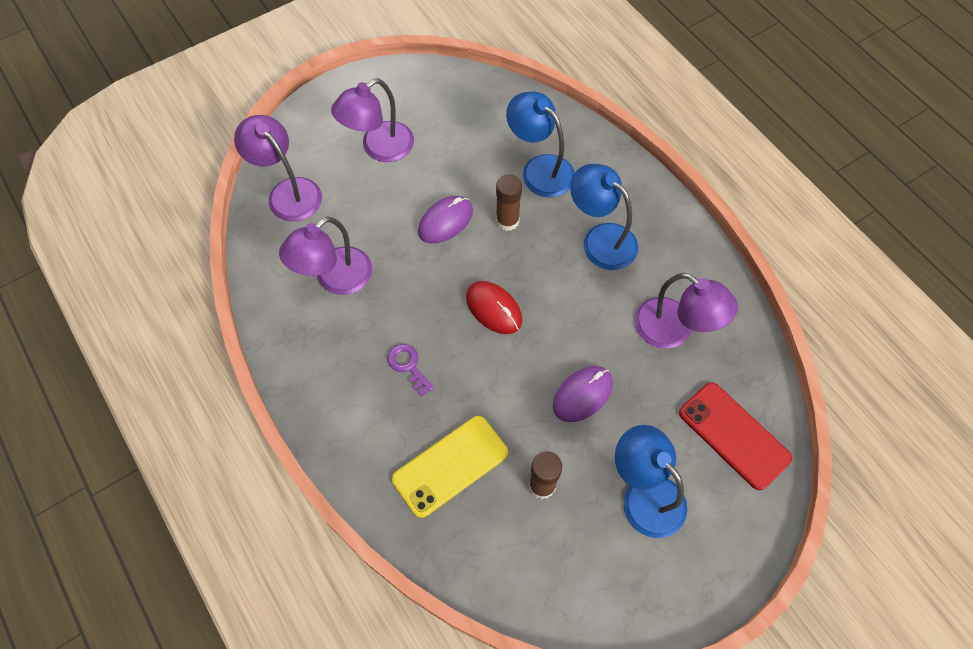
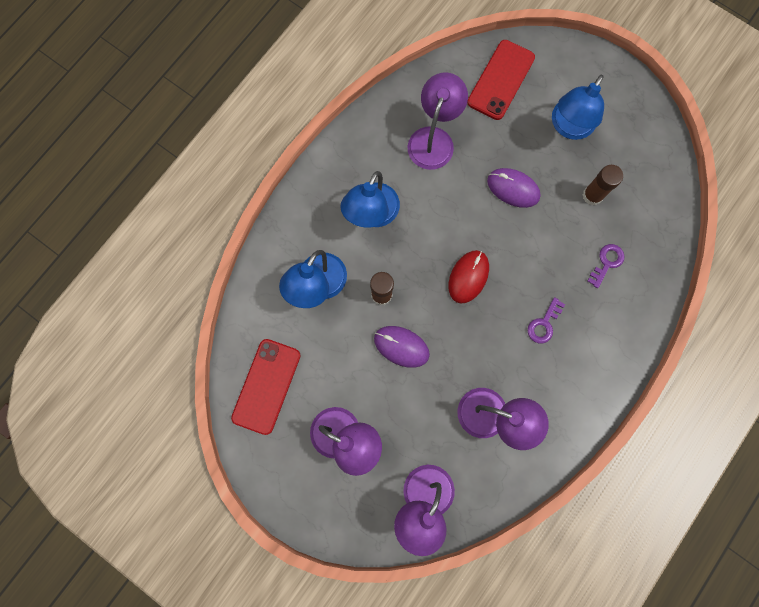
camera: 110 degrees left, 15 degrees up
(450, 466) = (606, 263): yellow phone -> purple key
(457, 102) = (266, 386): none -> red phone

